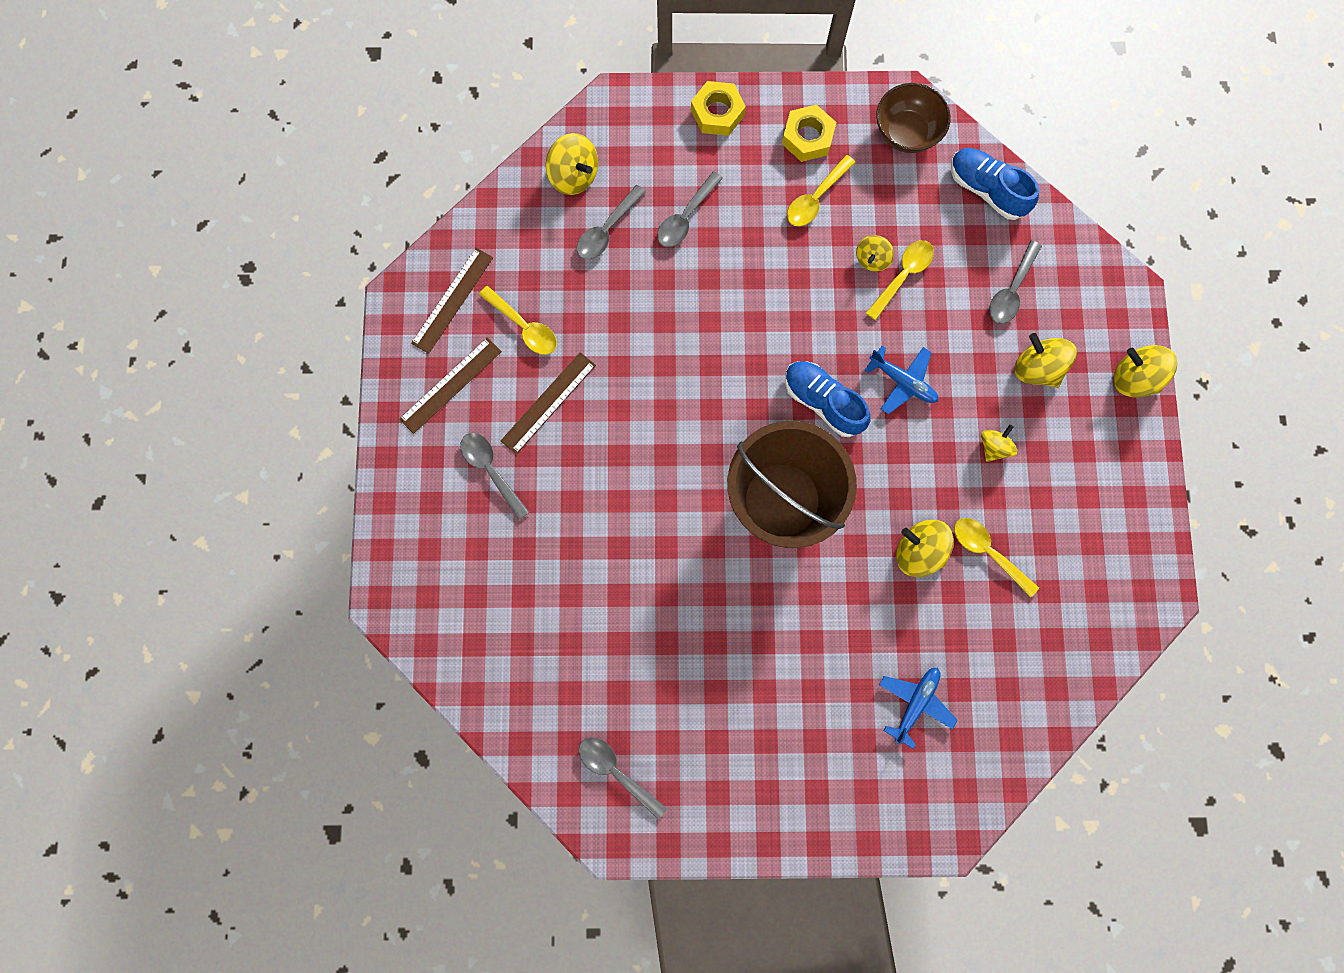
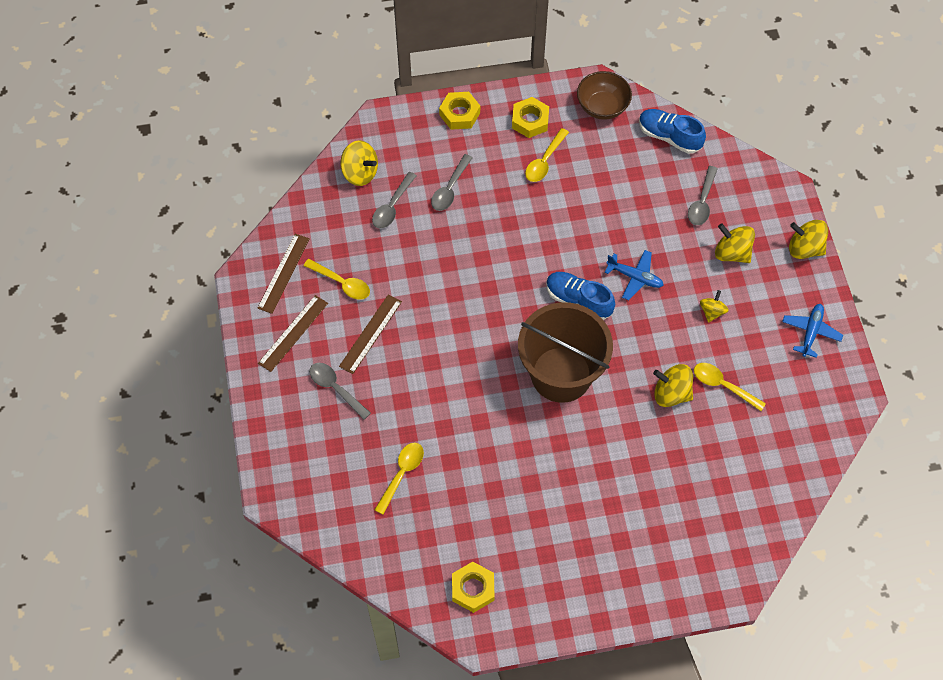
camera: 10 degrees left, 15 degrees down
(616, 771) = (473, 589): grey spoon -> yellow nut
(872, 259) = (594, 196): yellow spinning top -> none
(903, 276) = (620, 204): yellow spoon -> yellow spoon (402, 474)
(915, 703) = (691, 501): blue plane -> blue plane (811, 332)

